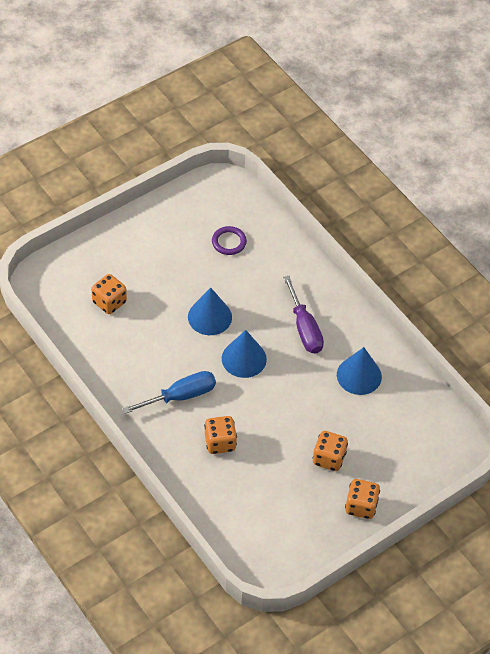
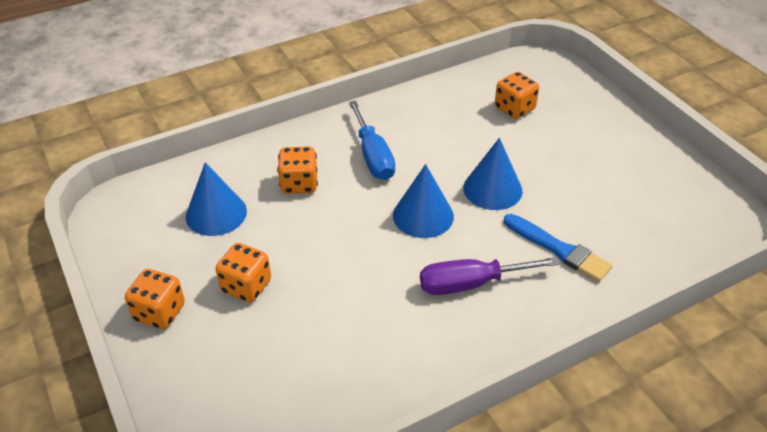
camera: 100 degrees right, 10 degrees down
(229, 242) = (623, 217): purple ring -> none
(265, 279) = (559, 249): none -> blue brush
(359, 375) = (380, 339): blue cone -> blue cone (216, 213)

